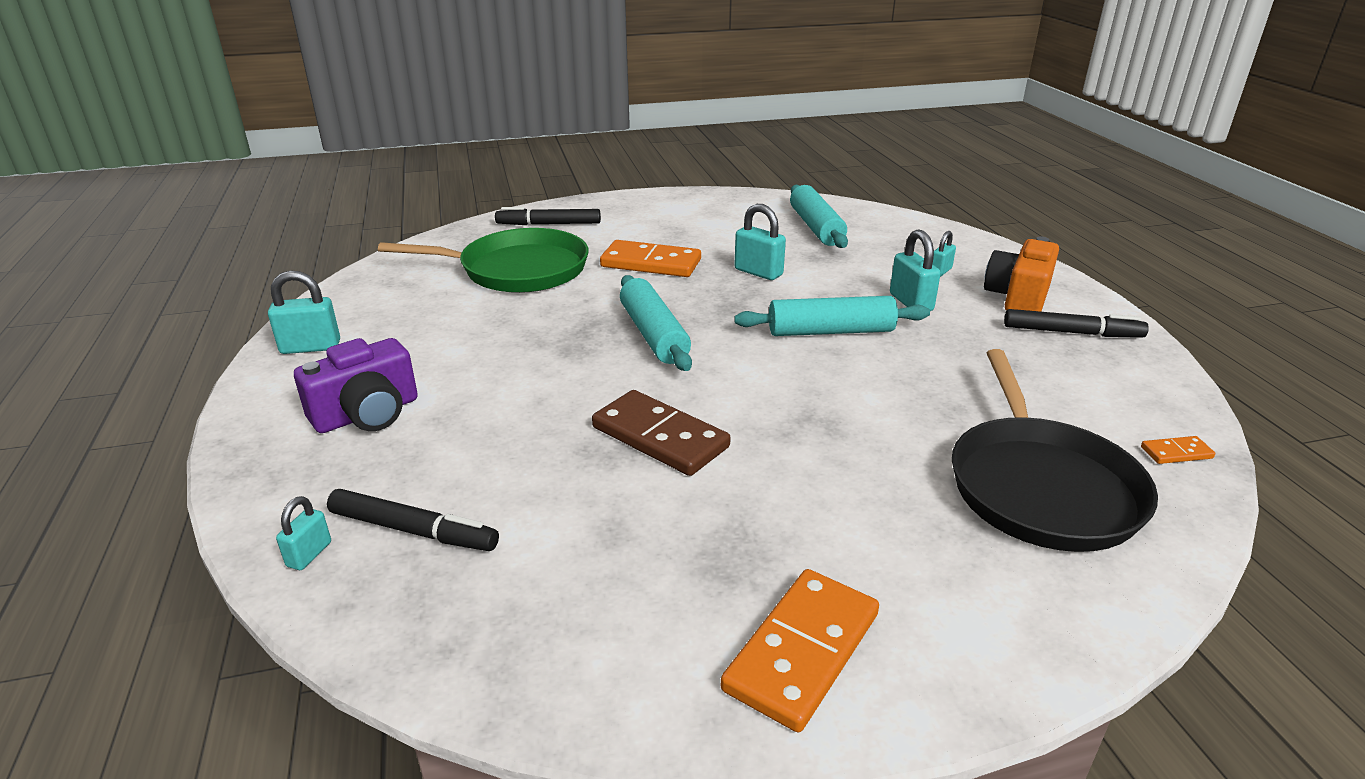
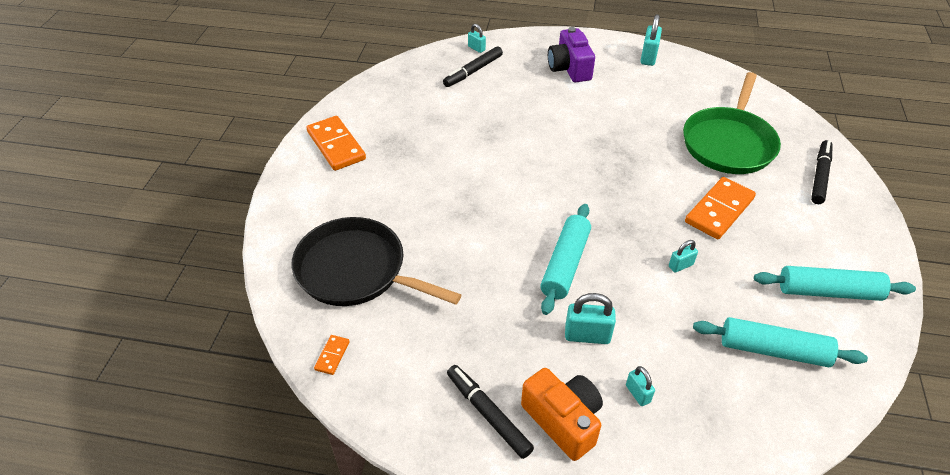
camera: 115 degrees right, 15 degrees up
(653, 334) = (602, 179): turquoise rolling pin -> turquoise rolling pin (828, 291)
(660, 437) = (492, 150): brown domino -> none
(758, 272) = (680, 265): turquoise padlock -> turquoise padlock, size x0.60
(1072, 332) = (488, 414): black marker -> black marker turned 105 degrees clockwise

